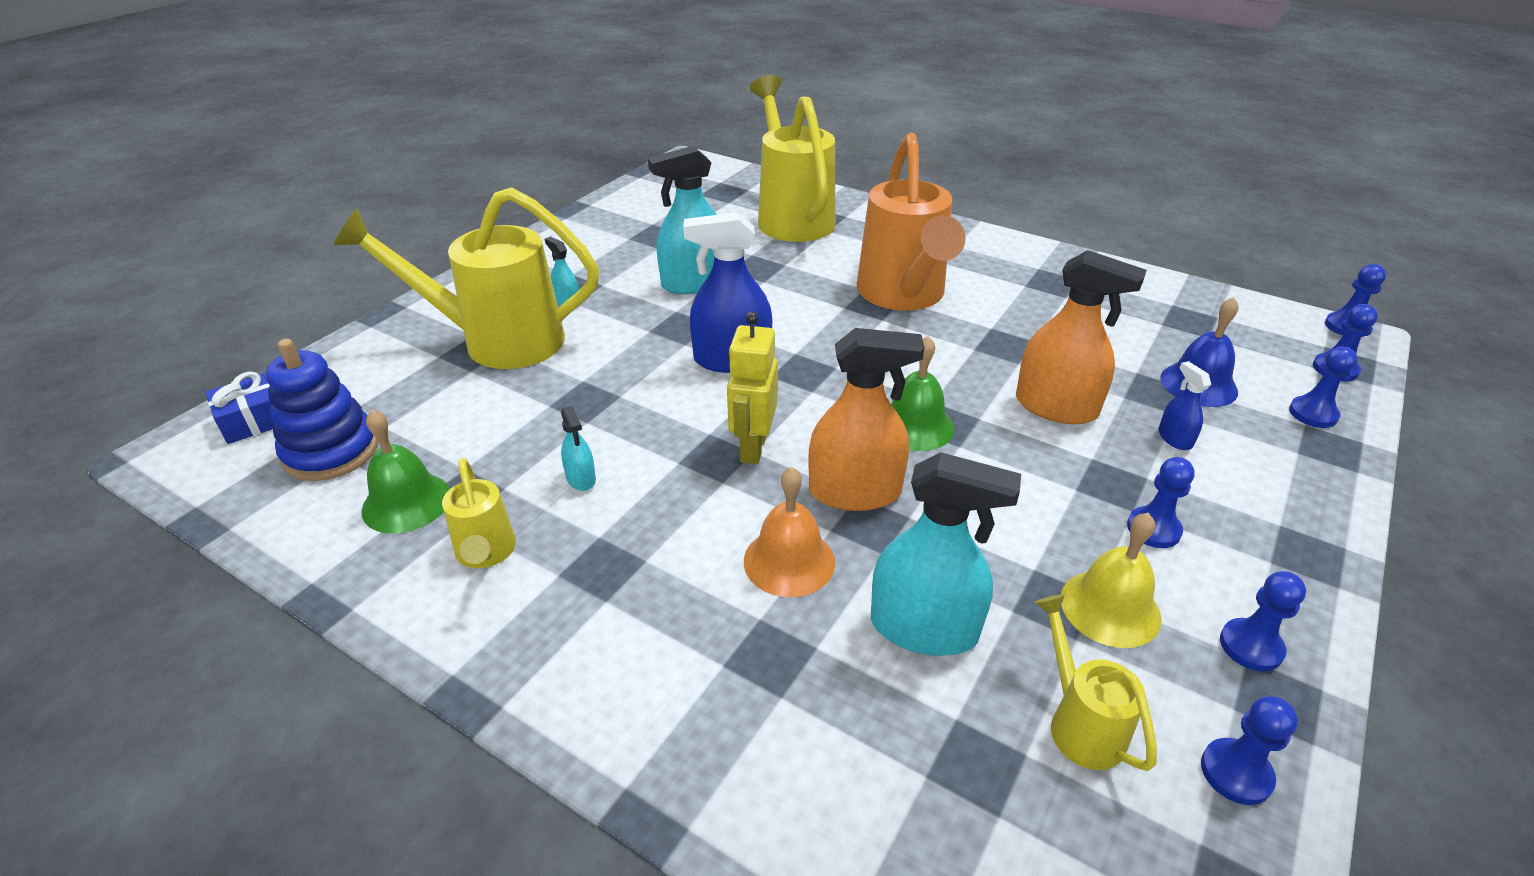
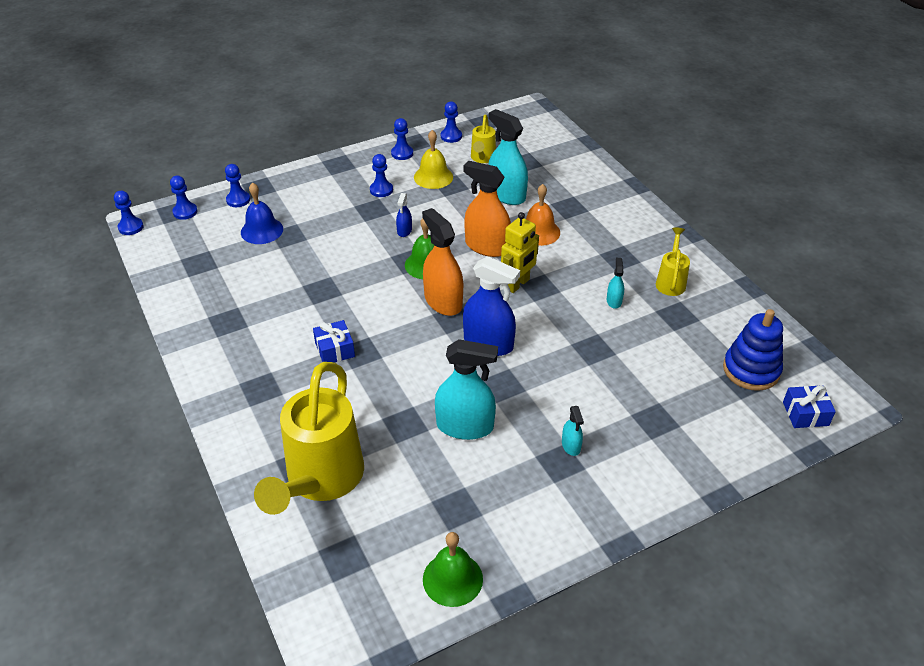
camera: 150 degrees left, 5 degrees up
(406, 502) = (707, 321): green bell -> green bell (452, 579)
(496, 341) = (636, 424): yellow watering can -> none
(903, 296) = (334, 349): orange watering can -> blue gift
(1056, 407) = (347, 247): orange spray bottle -> orange spray bottle (443, 301)
(1174, 438) = (316, 214): blue spray bottle -> blue spray bottle (404, 231)

